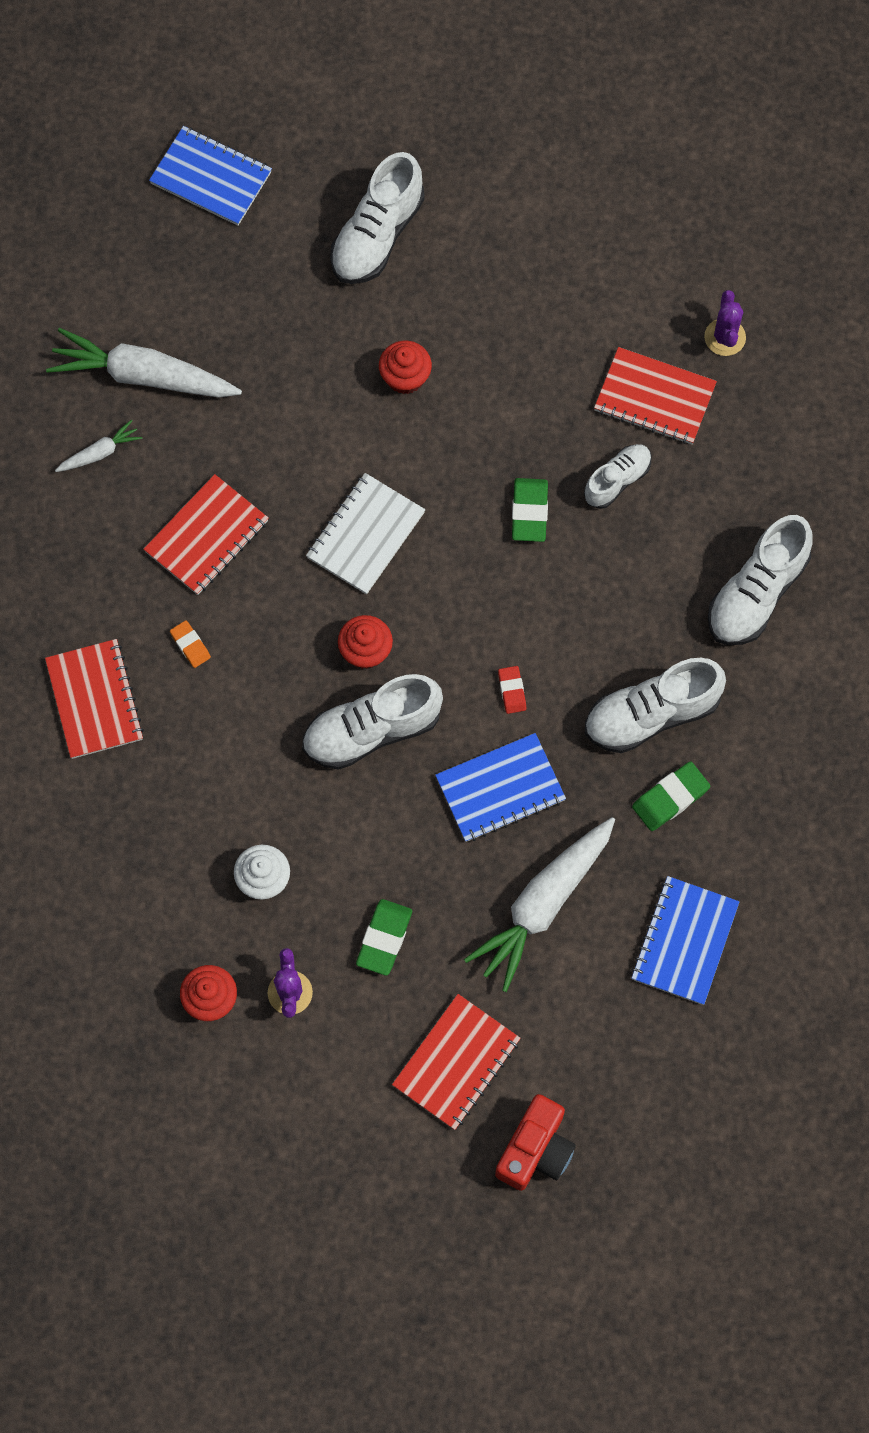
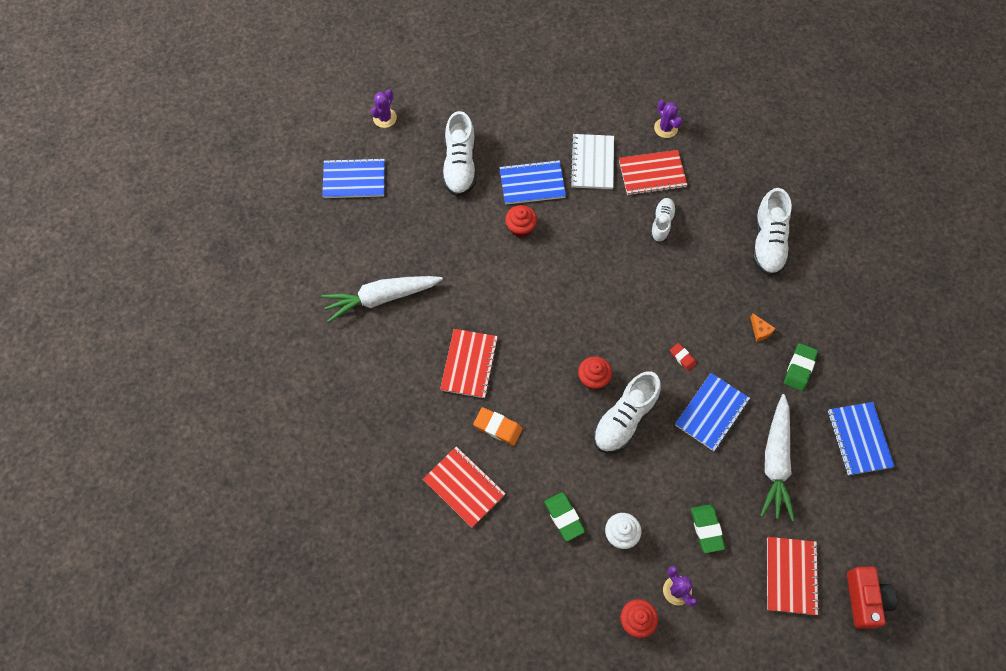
camera: 30 degrees left, 5 degrees down
(100, 453) = (383, 350): white carrot -> none
(190, 645) = (498, 427): orange eraser -> orange eraser, size x1.62
(313, 103) = (385, 118): none -> purple cactus
(366, 535) = (553, 318): white notebook -> white notebook (592, 163)
(465, 319) = (532, 184): none -> blue notebook
(529, 512) = (629, 262): green eraser -> green eraser (564, 517)
(651, 714) = (760, 331): white shoe -> orange cheese

